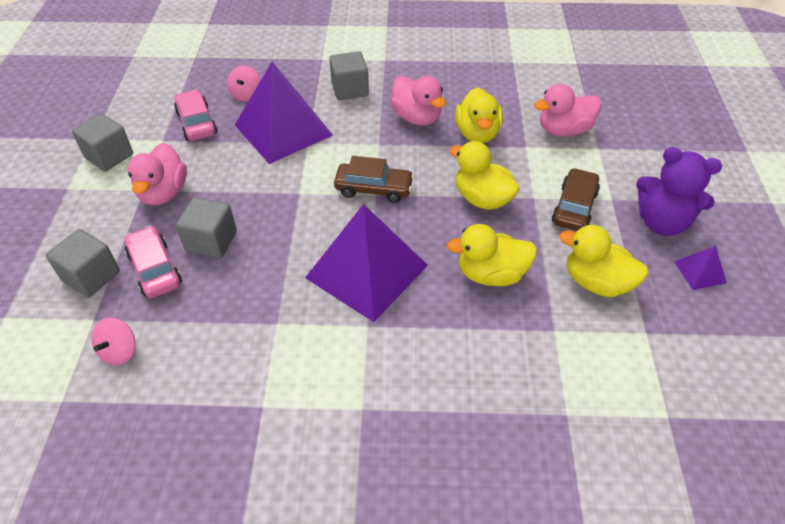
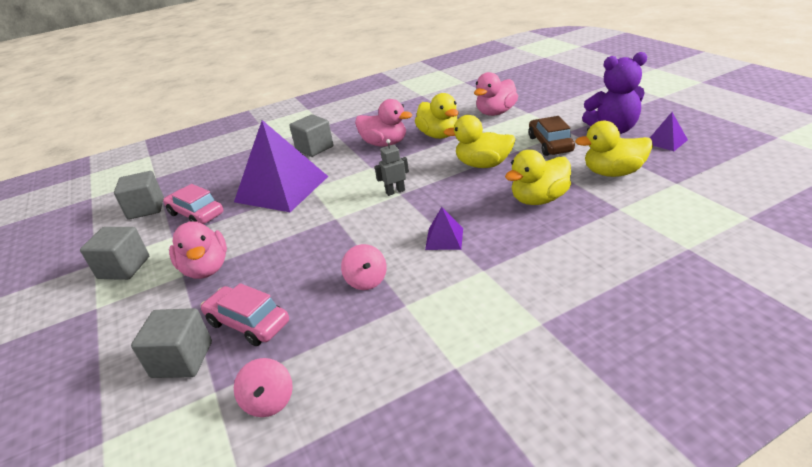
camera: 25 degrees left, 15 degrees down
(211, 241) = (286, 280): grey cube -> grey cube (146, 208)
(246, 94) = (227, 181): pink spinning top -> pink spinning top (366, 280)
(366, 271) = (444, 239): purple pyramid -> purple pyramid, size x0.42
(373, 189) = (395, 191): brown car -> grey robot

